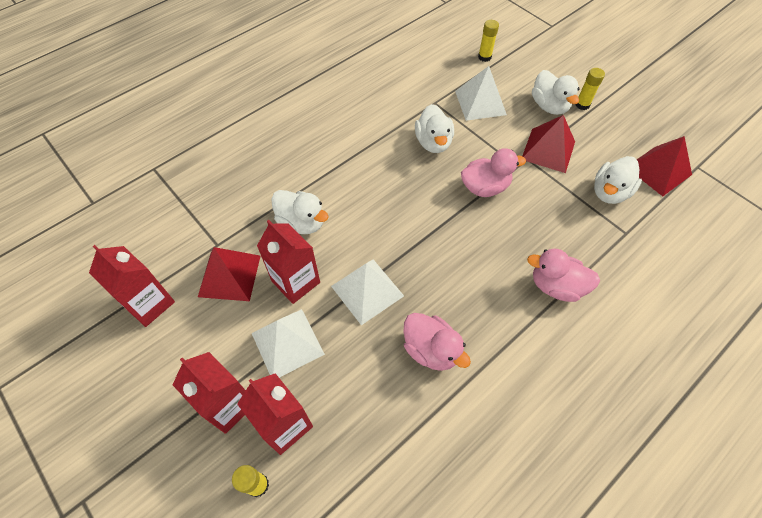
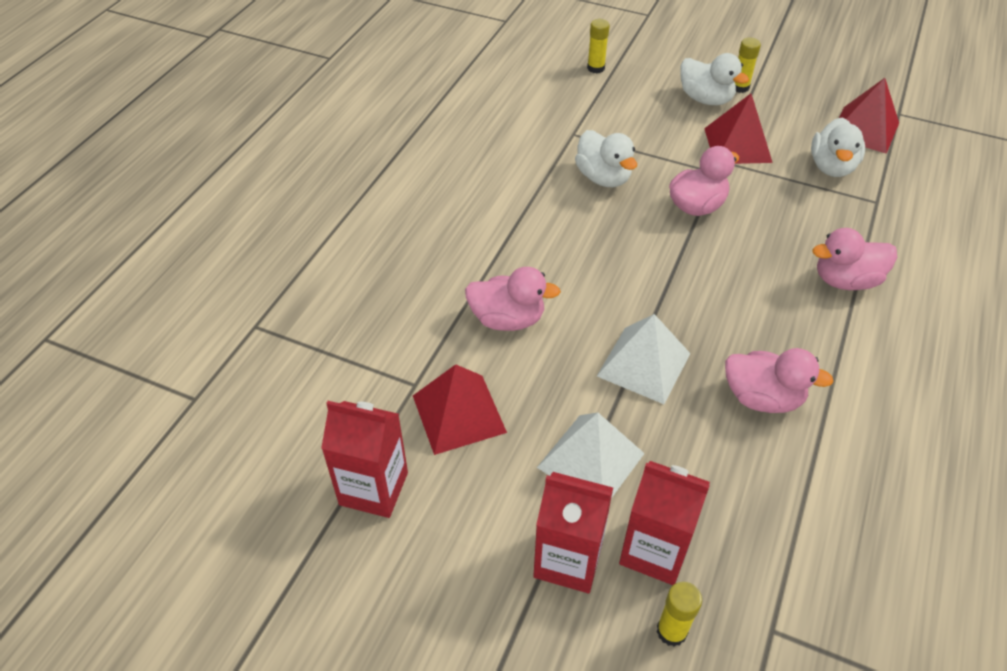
camera: 25 degrees left, 10 degrees down
(296, 281) = (549, 388): red carton -> none
(301, 222) = (507, 319): white duck -> pink duck
(480, 102) = (626, 118): white pyramid -> none

